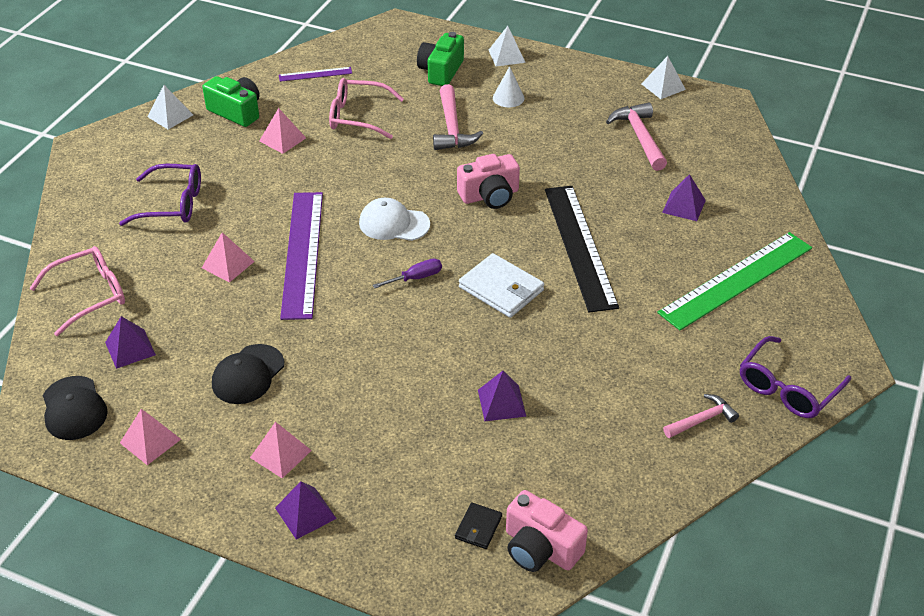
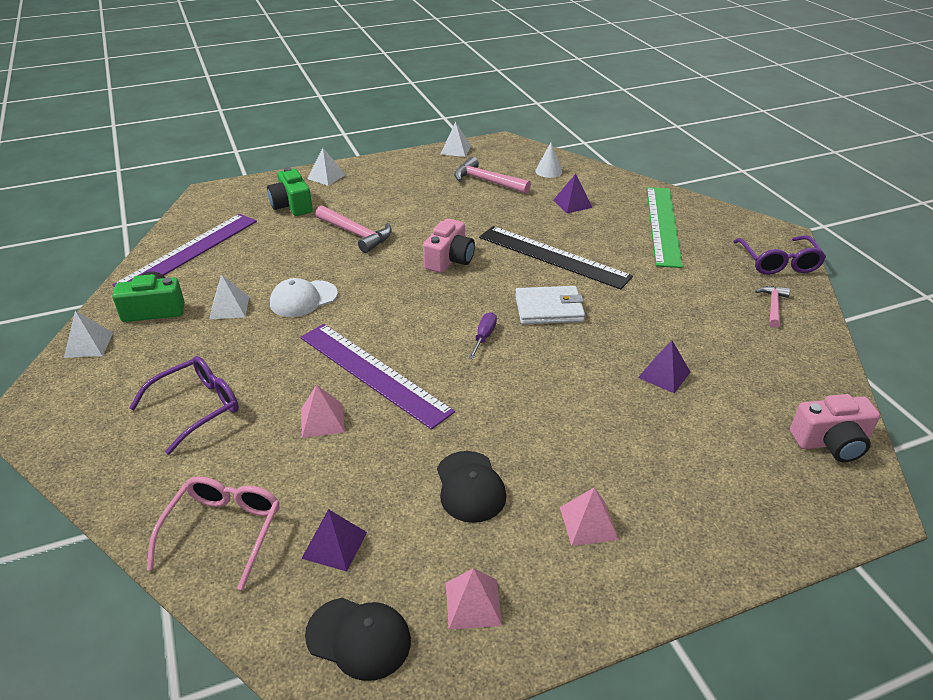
camera: 45 degrees left, 5 degrees down
(282, 139) = (229, 307): pink pyramid -> white pyramid
(305, 513) = (674, 549): purple pyramid -> none
(315, 74) = (189, 252): purple ruler -> purple ruler, size x2.17
(357, 116) = (271, 262): pink glasses -> none
(394, 224) = (411, 313): white cap -> white cap (303, 299)
(478, 527) = (782, 460): black wallet -> none
(508, 98) = (367, 199): white cone -> white cone (548, 171)

